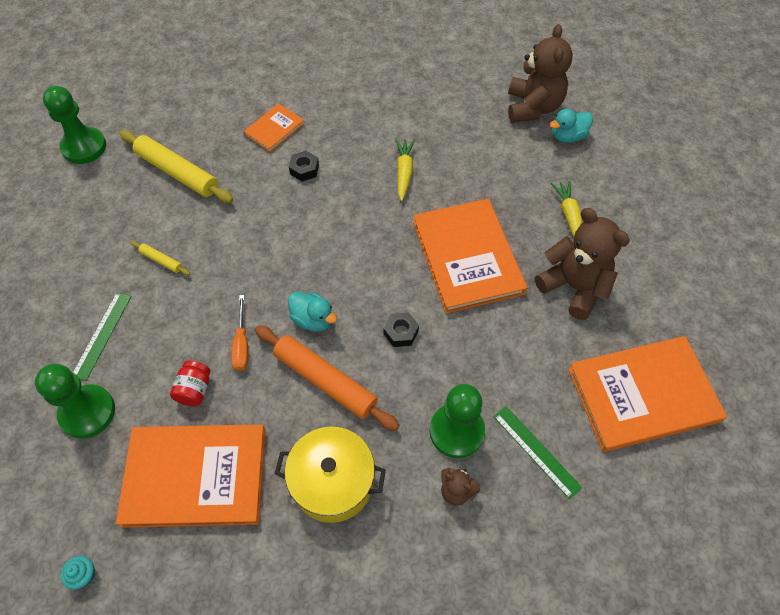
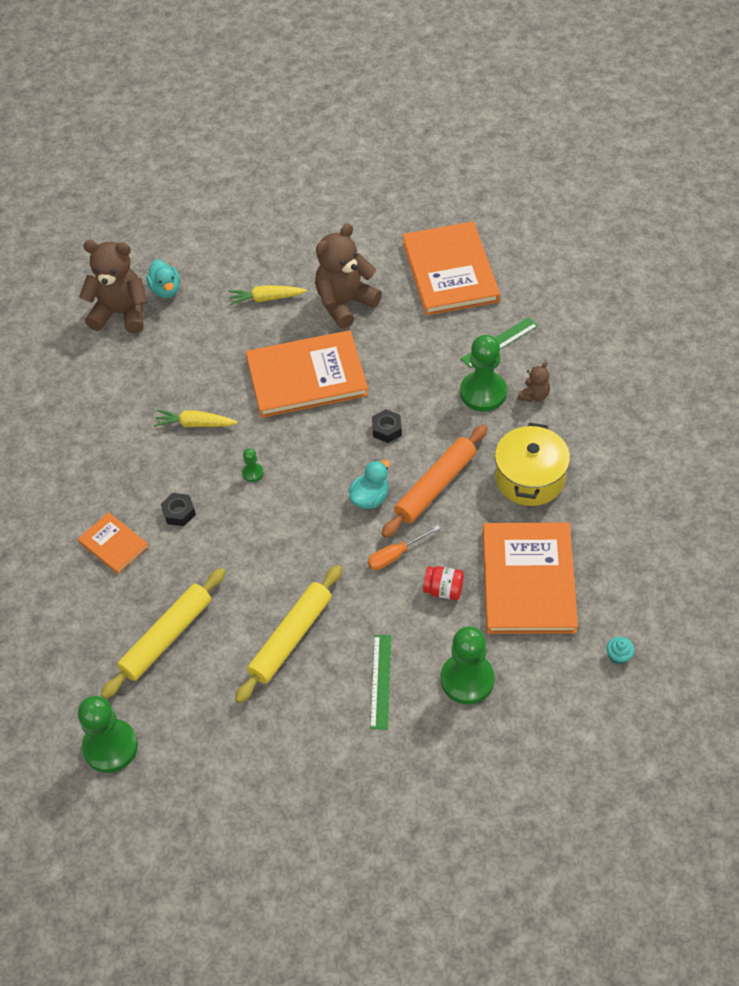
camera: 85 degrees left, 5 degrees down
(102, 335) = (381, 681): green ruler -> green ruler turned 75 degrees clockwise
(161, 260) = (290, 638): yellow rolling pin -> yellow rolling pin, size x2.18
(241, 344) = (395, 555): orange screwdriver -> orange screwdriver turned 150 degrees clockwise
(346, 220) = (252, 473): none -> green pawn

